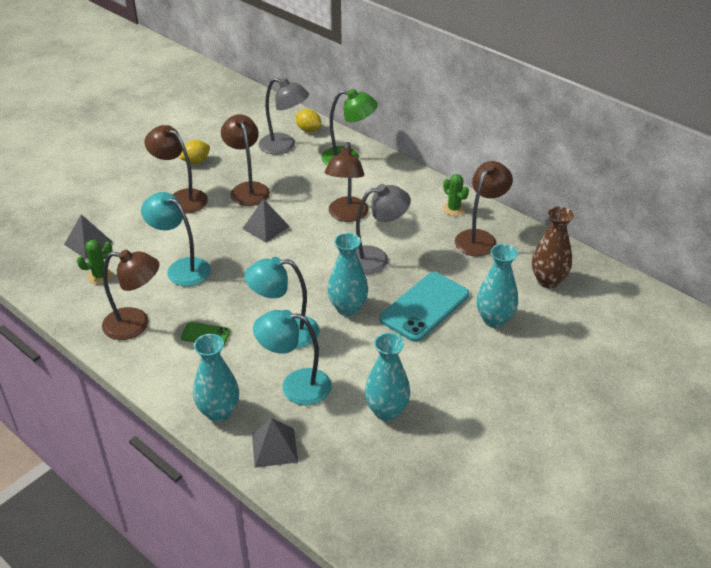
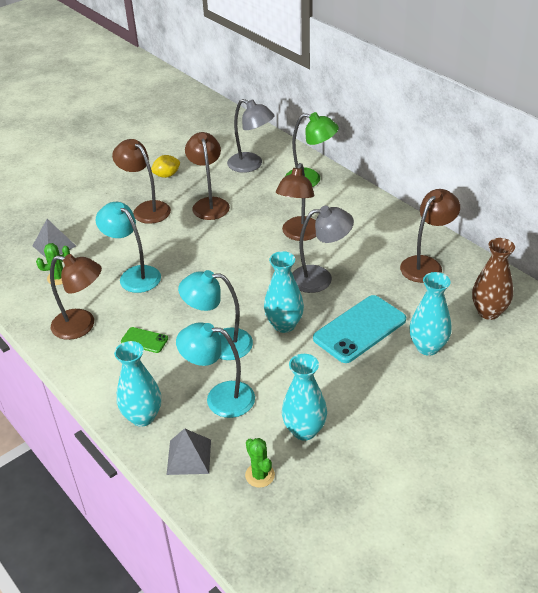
camera: 10 degrees right, 0 degrees up
(265, 227) = (220, 241): grey pyramid -> none
(308, 130) = (277, 151): yellow lemon -> none
(454, 209) = (405, 234): green cactus -> green cactus (260, 475)

